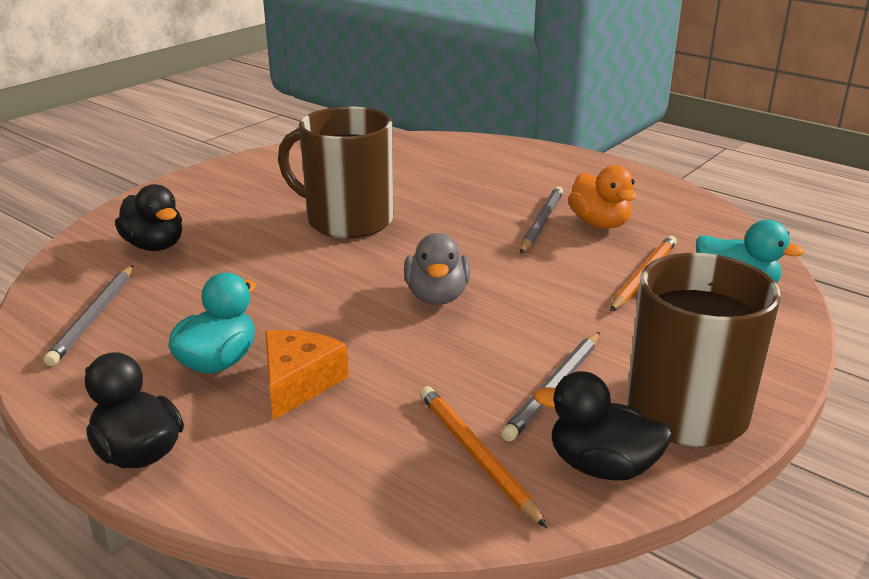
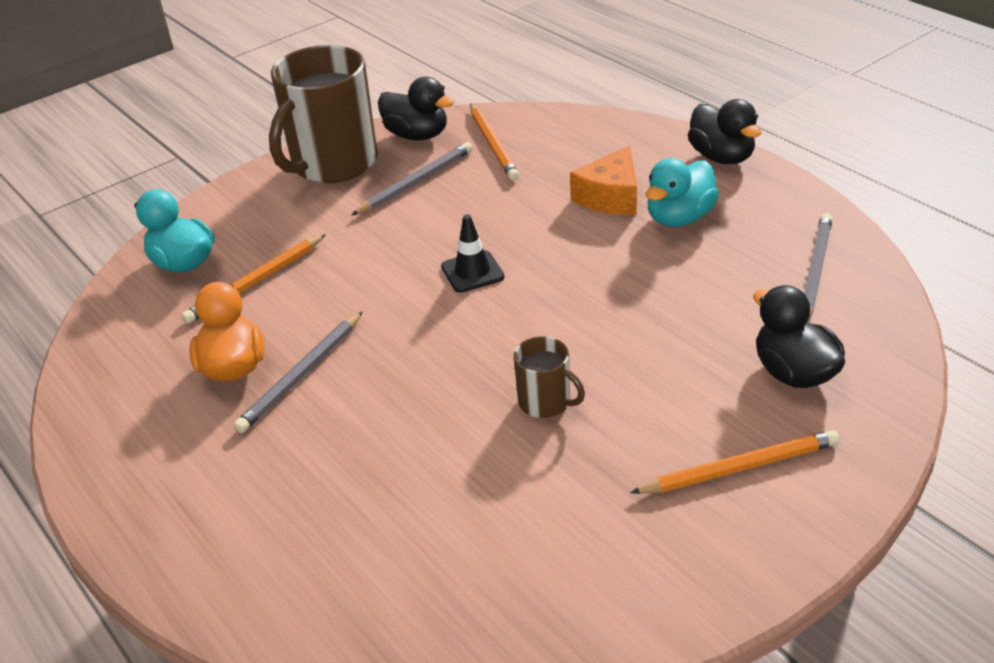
camera: 165 degrees left, 10 degrees up
(215, 201) = (739, 467): none -> orange pencil
(347, 220) = (545, 402): brown mug -> brown mug, size x0.45
(437, 296) = (472, 272): grey duck -> black traffic cone

